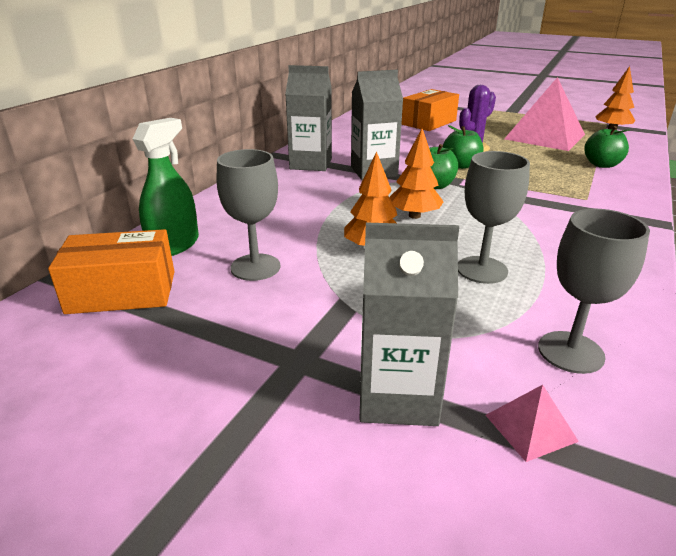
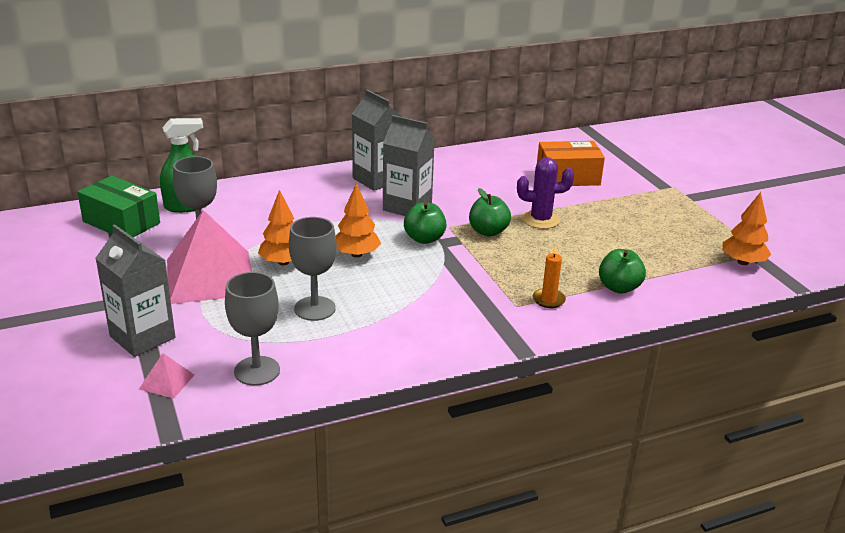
camera: 40 degrees right, 0 degrees up
(122, 292) = (121, 222): orange box -> green box
(545, 136) = (645, 238): pink pyramid -> pink pyramid (210, 276)
(592, 187) = (548, 300): none -> orange candle

